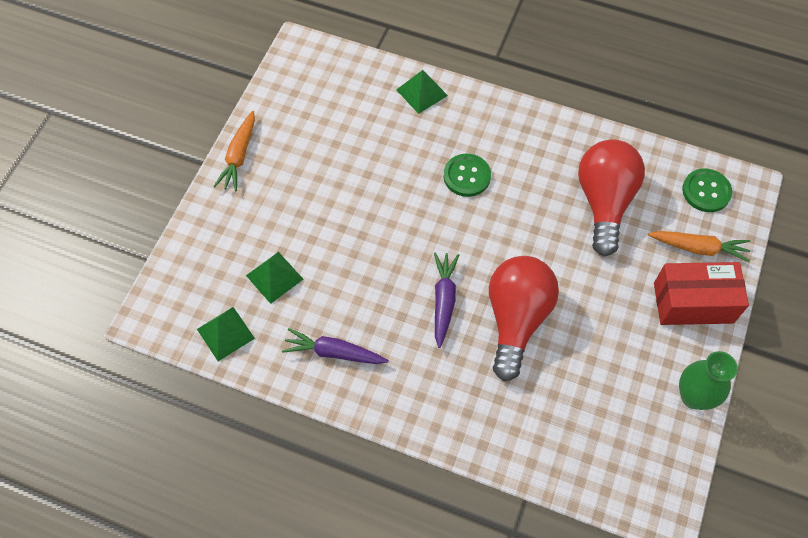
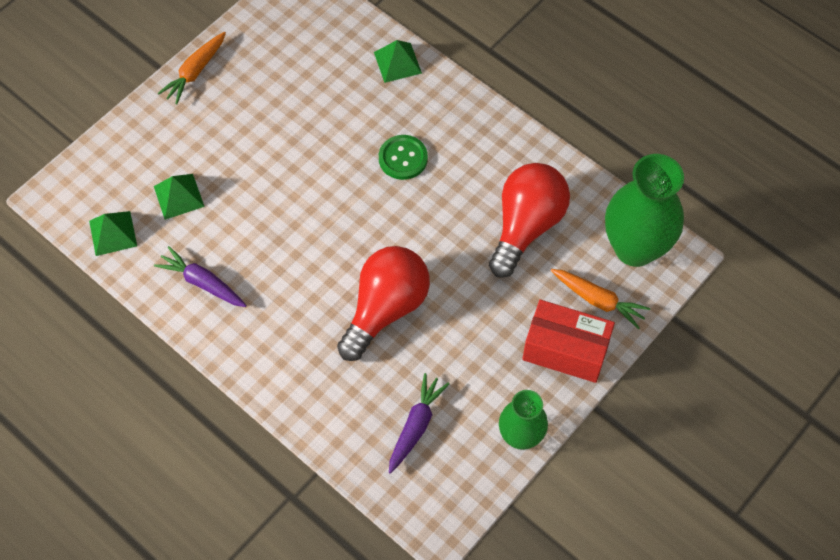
camera: 20 degrees right, 0 degrees up
(443, 300) = (325, 269): purple carrot -> purple carrot (416, 426)
(706, 191) = (635, 248): green button -> green vase

